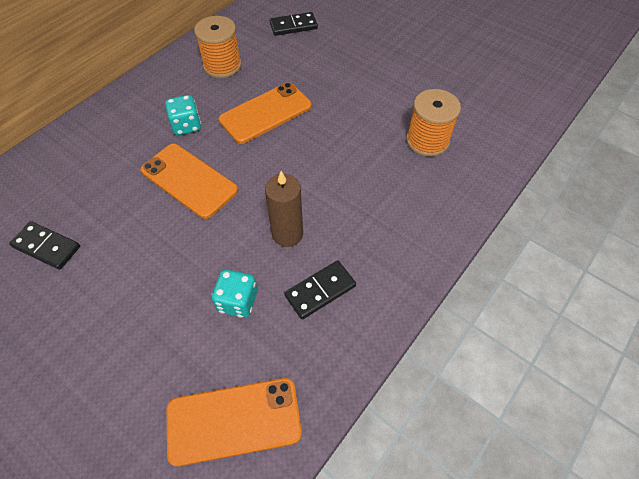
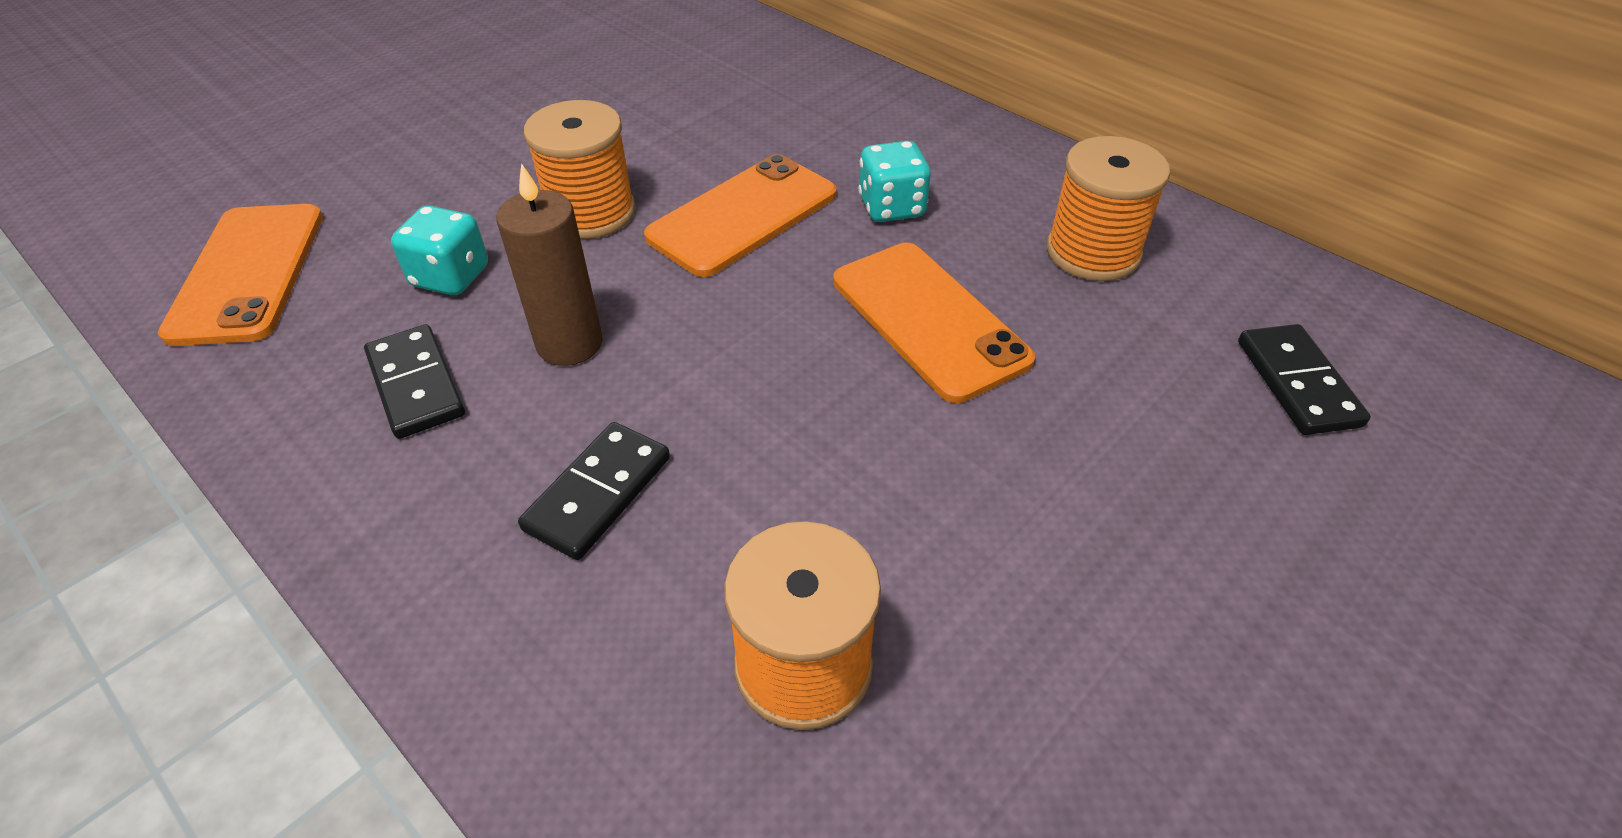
camera: 95 degrees right, 10 degrees down
(46, 247) = (642, 90): black domino -> black domino (598, 493)
(181, 247) = (591, 212): none -> orange spool

